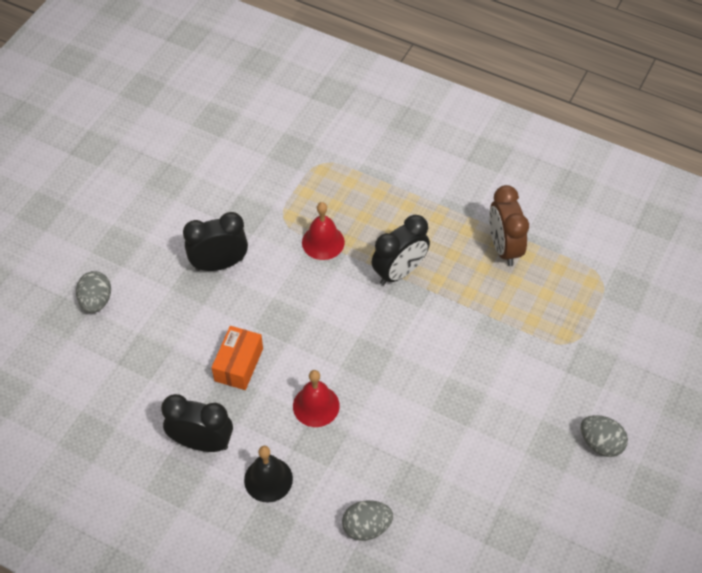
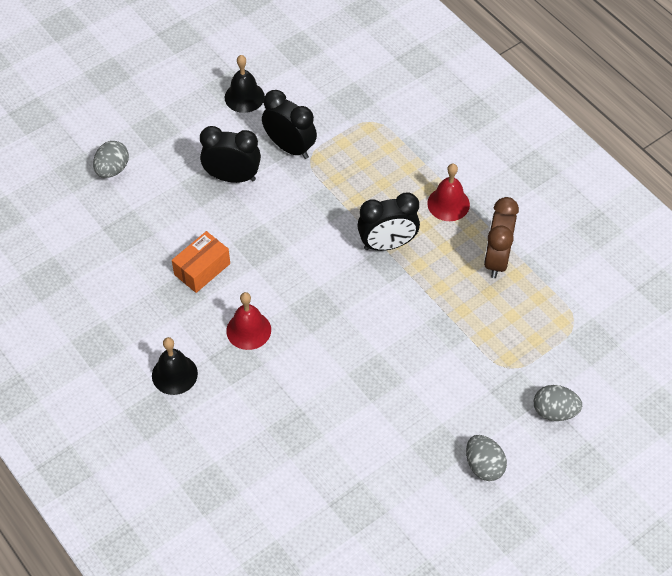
camera: 25 degrees right, 0 degrees up
(189, 183) = (244, 97): none -> black bell
(202, 442) = (136, 321): black clock -> black clock (290, 147)
(323, 242) = (333, 192): red bell -> red bell (448, 204)
(366, 527) = (235, 448): grey egg -> grey egg (554, 411)

